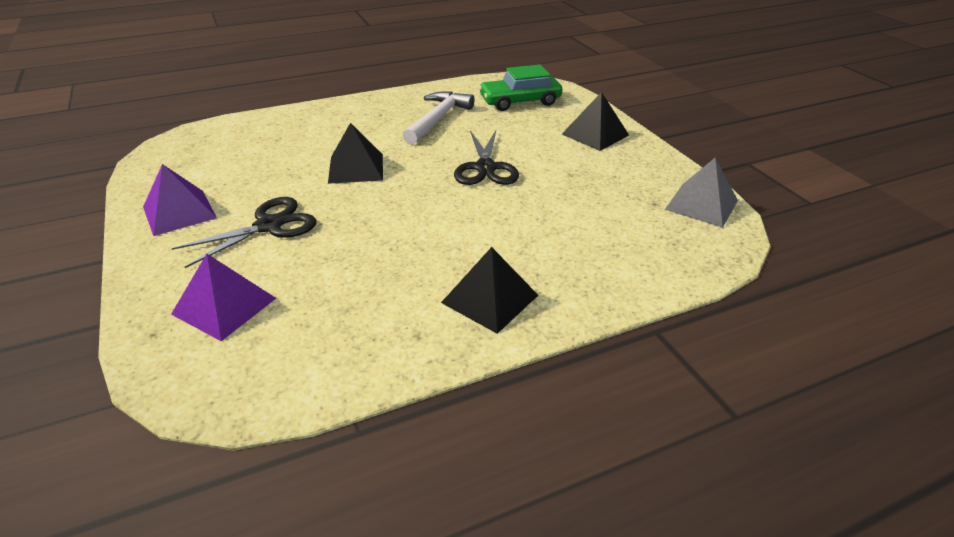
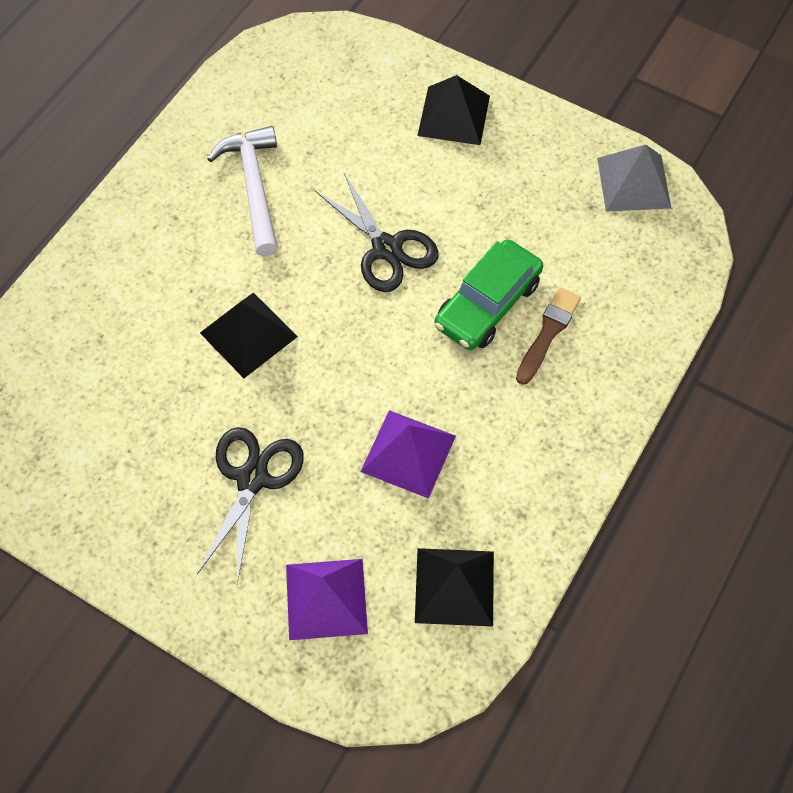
camera: 35 degrees left, 25 degrees up
(179, 212) = (133, 522): purple pyramid -> purple pyramid (408, 453)
(490, 298) = (544, 434): black pyramid -> black pyramid (454, 586)
(520, 101) = (319, 92): green car -> green car (487, 304)
(554, 248) = (548, 333): none -> brown brush

